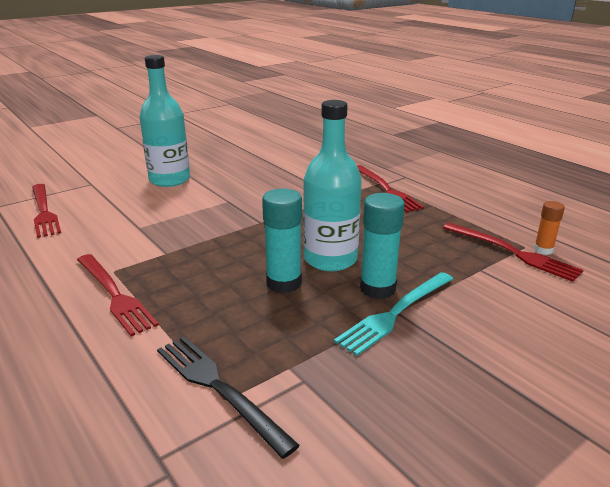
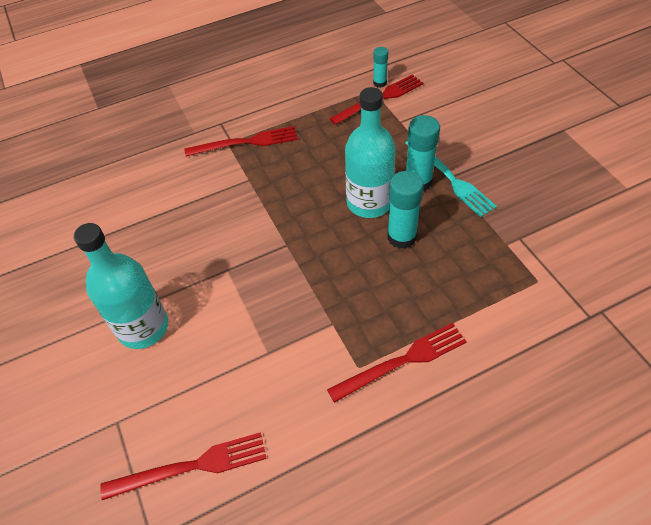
camera: 75 degrees left, 25 degrees up
(218, 388) = (528, 284): black fork -> none
(543, 250) = (380, 83): orange glue stick -> turquoise glue stick

